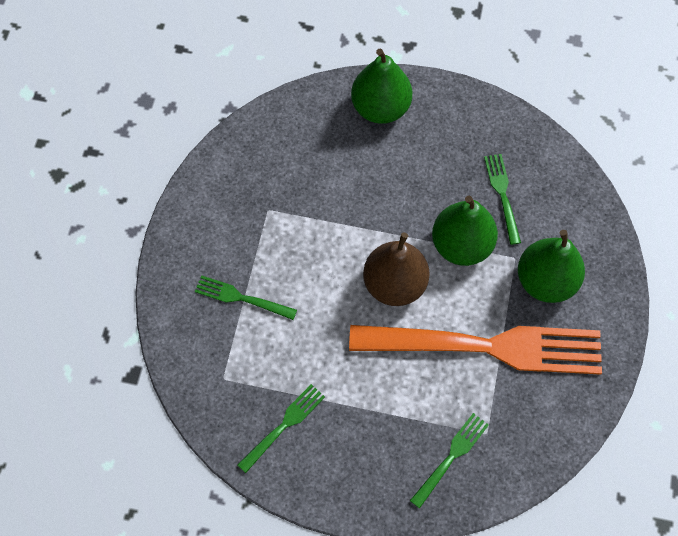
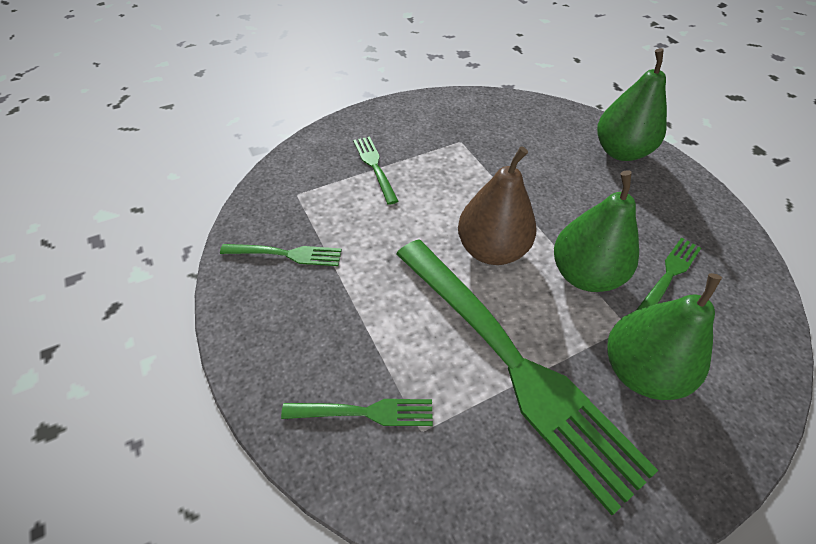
camera: 50 degrees right, 15 degrees down
(487, 347) = (514, 364): orange fork -> green fork

